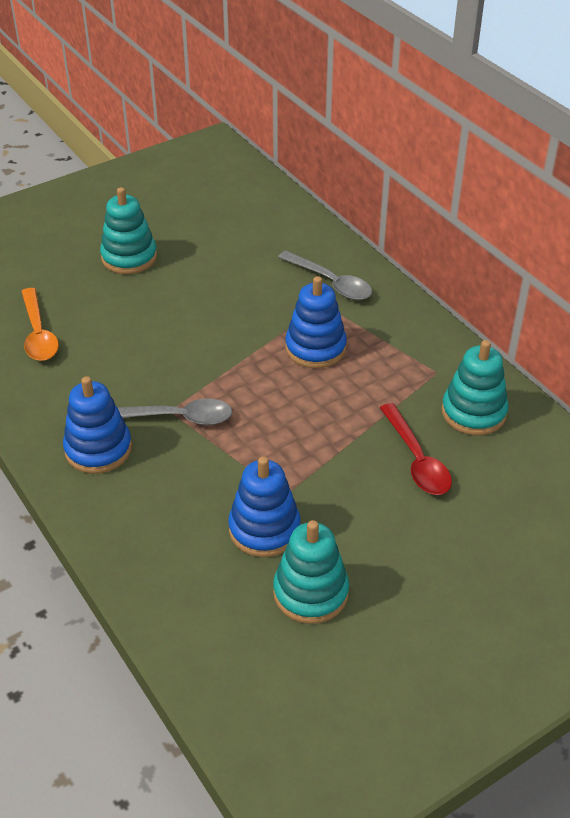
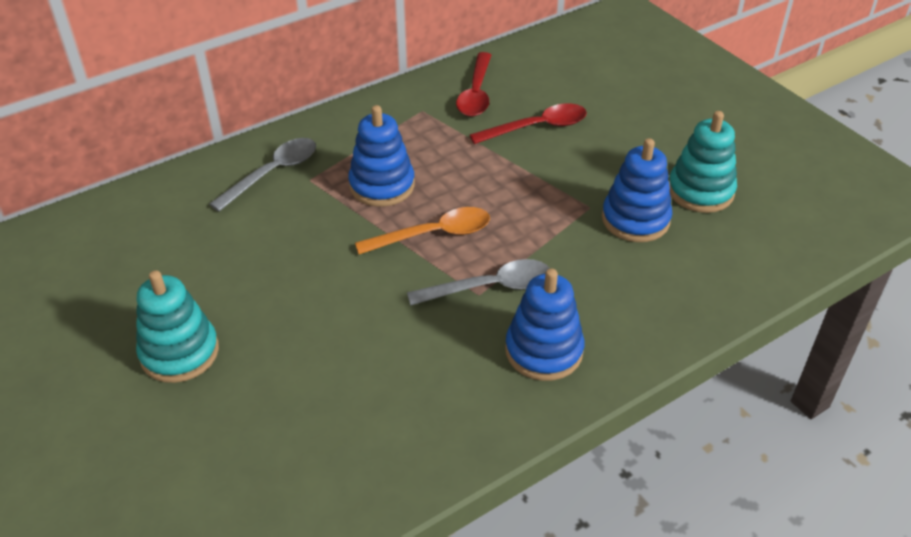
camera: 90 degrees left, 0 degrees up
(38, 334) = (332, 436): orange spoon -> orange spoon (433, 234)
(177, 417) = (490, 287): grey spoon -> grey spoon turned 75 degrees clockwise
(473, 412) = (476, 93): turquoise stacking toy -> red spoon

